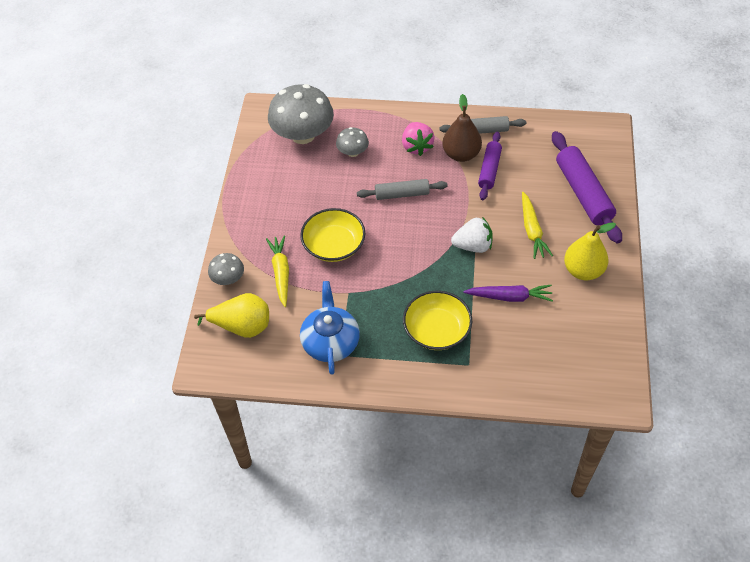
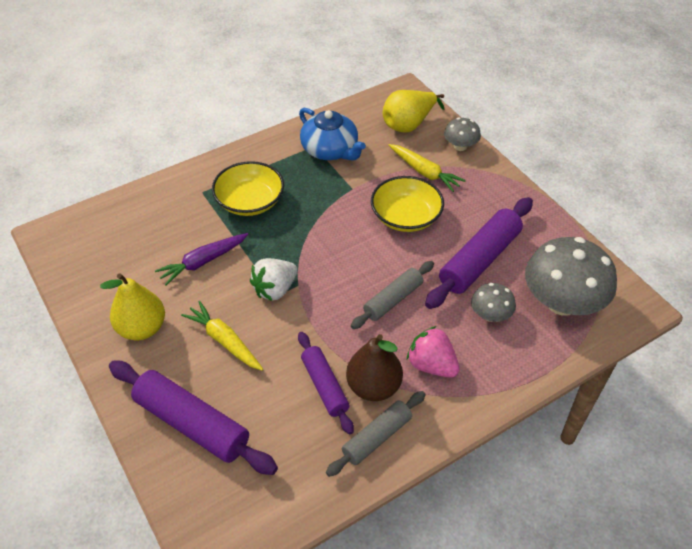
camera: 140 degrees right, 5 degrees down
(320, 186) = (479, 260): none -> purple rolling pin

